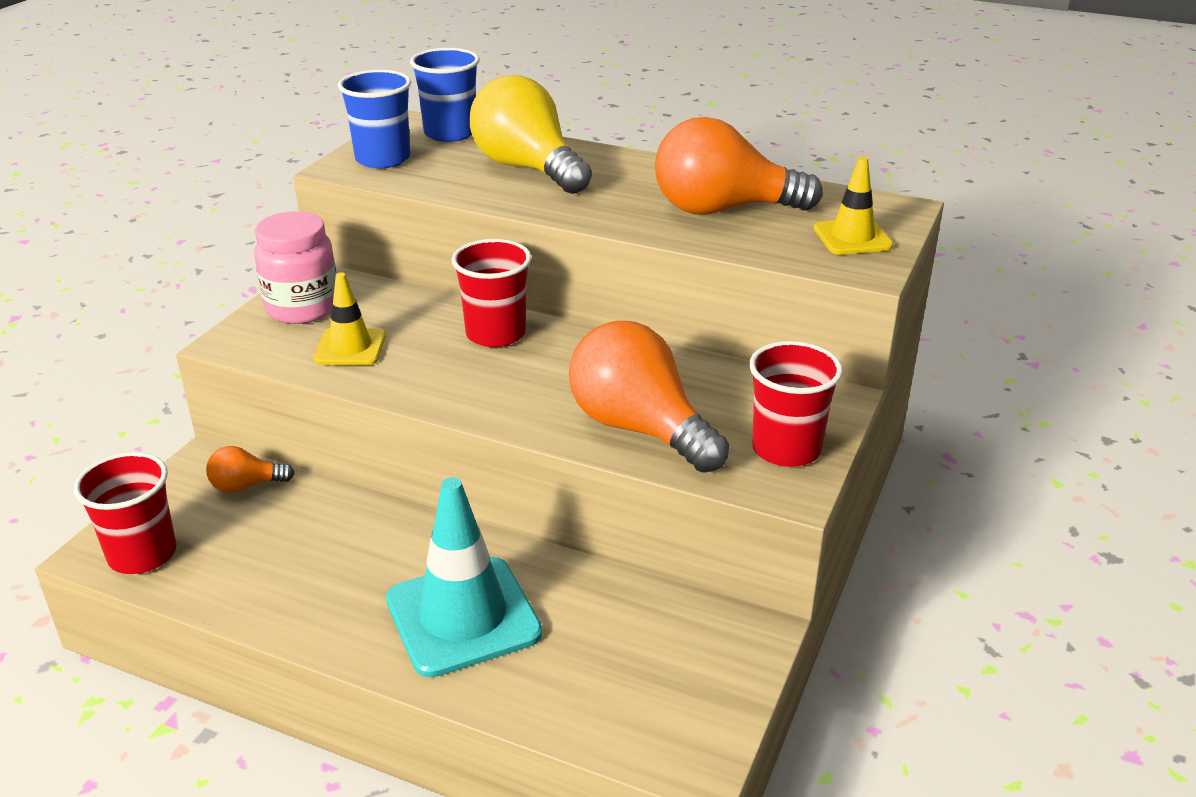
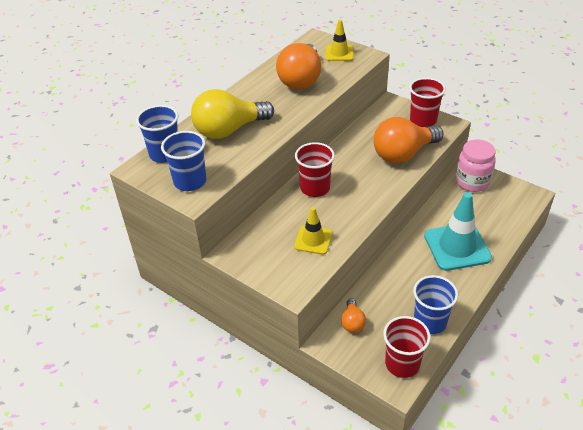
camera: 75 degrees left, 10 degrees up
(241, 585) = (430, 322): none -> blue cup
(302, 308) = (264, 259): pink jar -> pink jar (472, 182)

